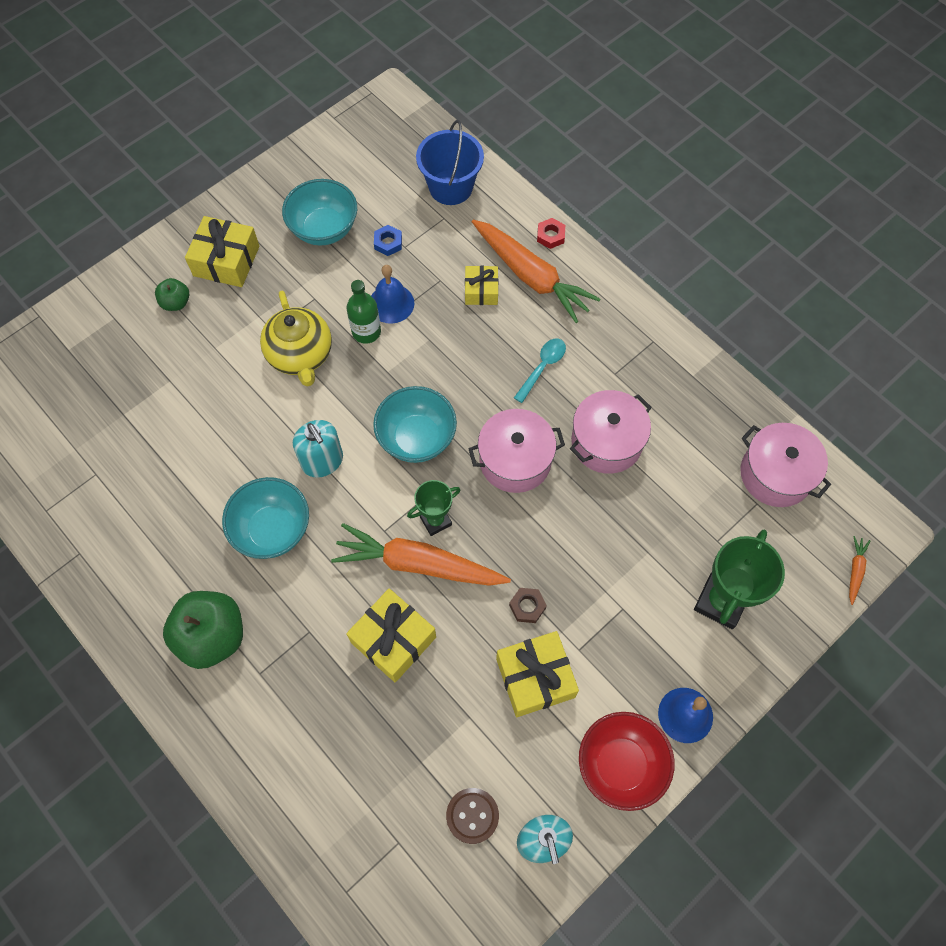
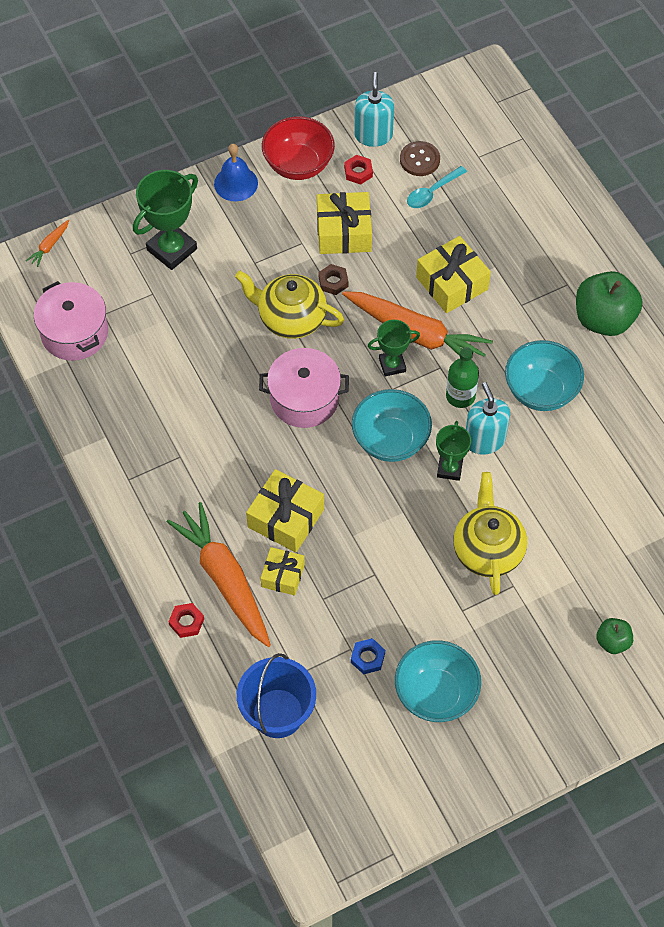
camera: 165 degrees left, 5 degrees down
(226, 261) = (552, 680): yellow gift -> yellow gift (286, 518)
(351, 423) = (449, 469): none -> green trophy
(366, 332) = (415, 559): green bottle -> green bottle (460, 396)
(391, 303) = (381, 584): blue bell -> none
(542, 367) = (248, 479): turquoise spoon -> turquoise spoon (432, 192)
(544, 774) = (358, 172): none -> red nut
(559, 548) = (290, 318): none -> yellow teapot
(606, 442) = (214, 395): pink pot -> none

